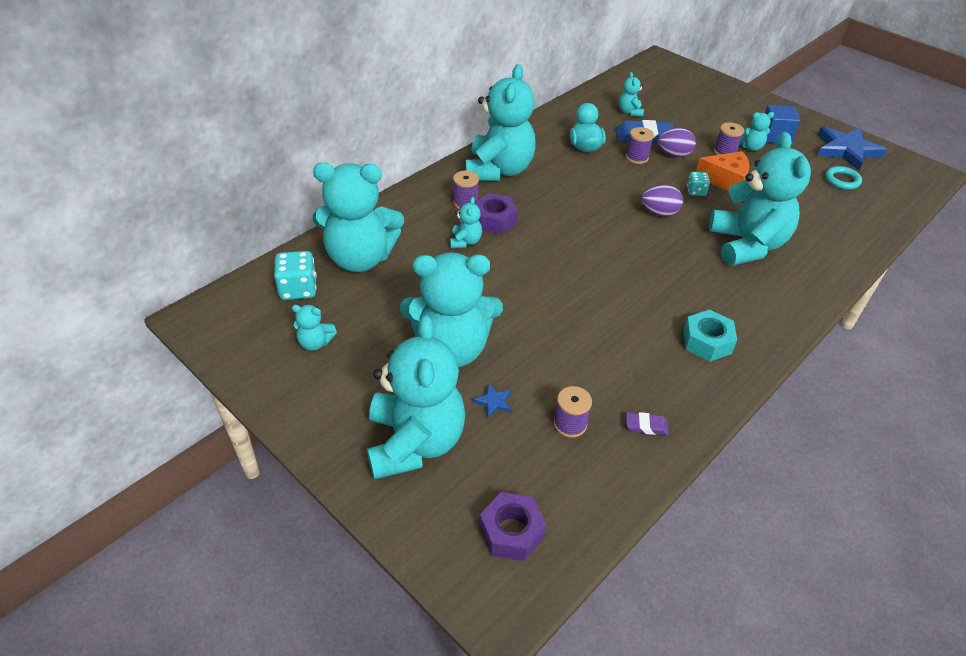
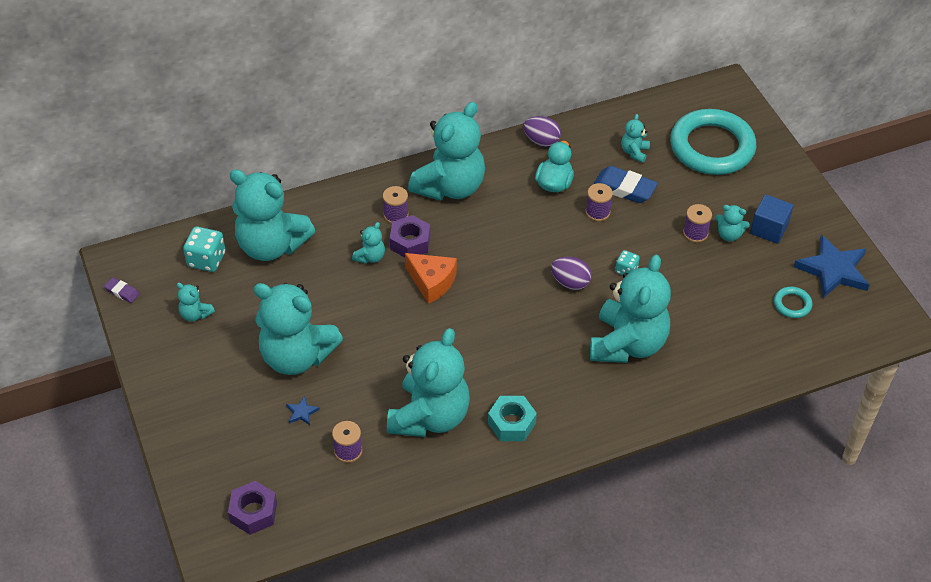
camera: 25 degrees right, 5 degrees up
(415, 442) = (225, 423): turquoise teddy bear -> turquoise teddy bear (430, 416)
(646, 426) = (406, 474): purple eraser -> purple eraser (122, 292)
(674, 154) = (639, 220): purple egg -> purple egg (541, 141)
(684, 96) = (712, 147): none -> turquoise ring
(725, 180) = (667, 266): orange cheese -> orange cheese (432, 282)

